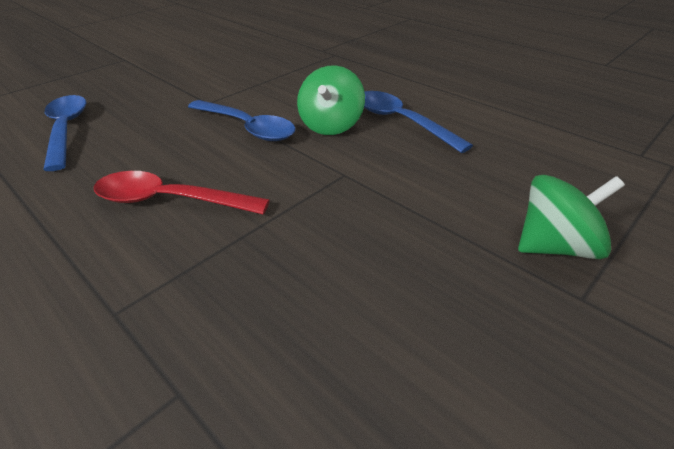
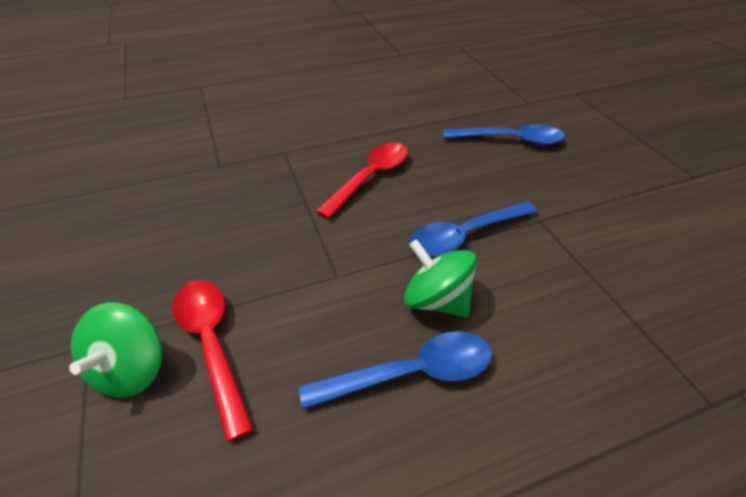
camera: 115 degrees right, 5 degrees up
(479, 211) = (212, 344): none -> red spoon

